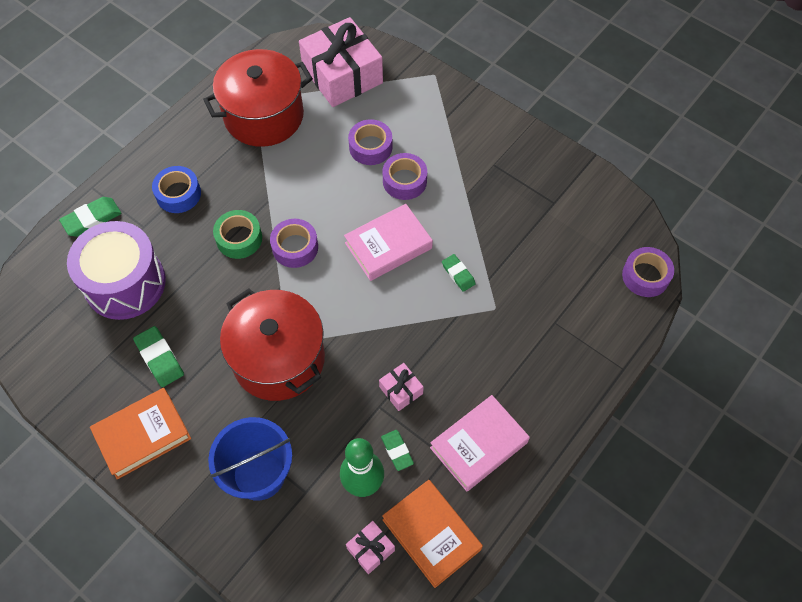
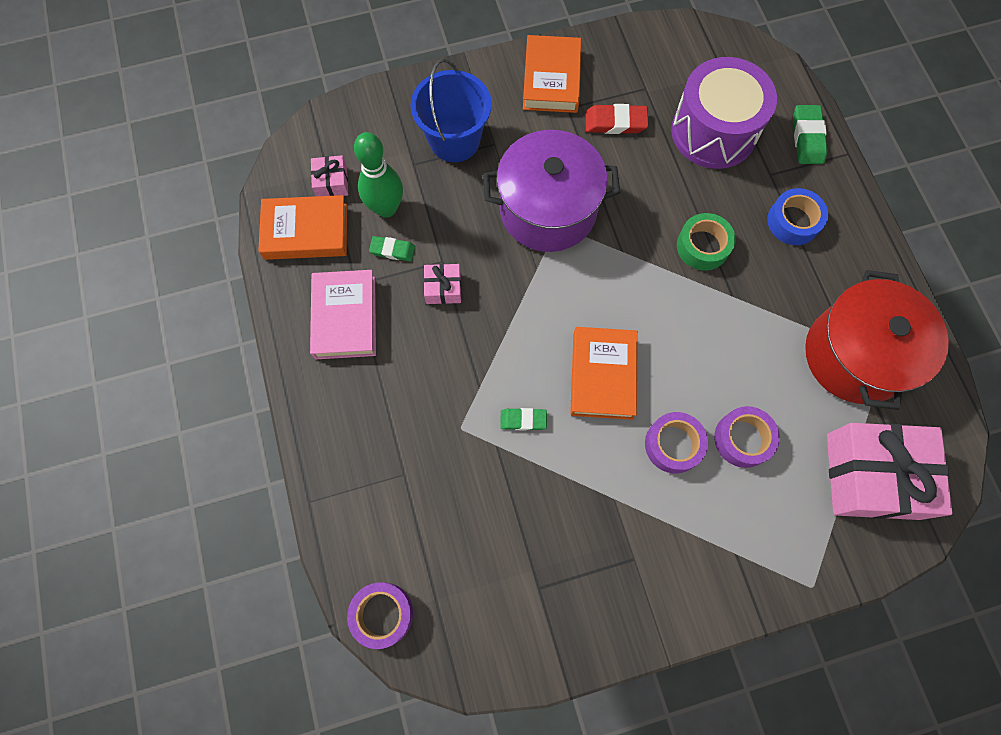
camera: 125 degrees right, 10 degrees up
(159, 358) = (615, 122): green eraser -> red eraser
(278, 359) = (548, 209): red pot -> purple pot
(295, 247) = (659, 289): purple tape -> none
(388, 245) = (602, 375): pink book -> orange book

